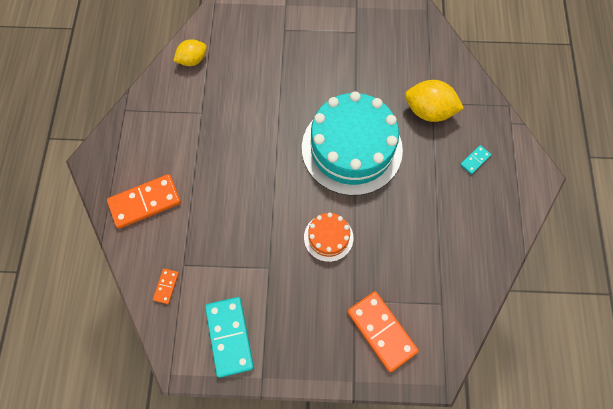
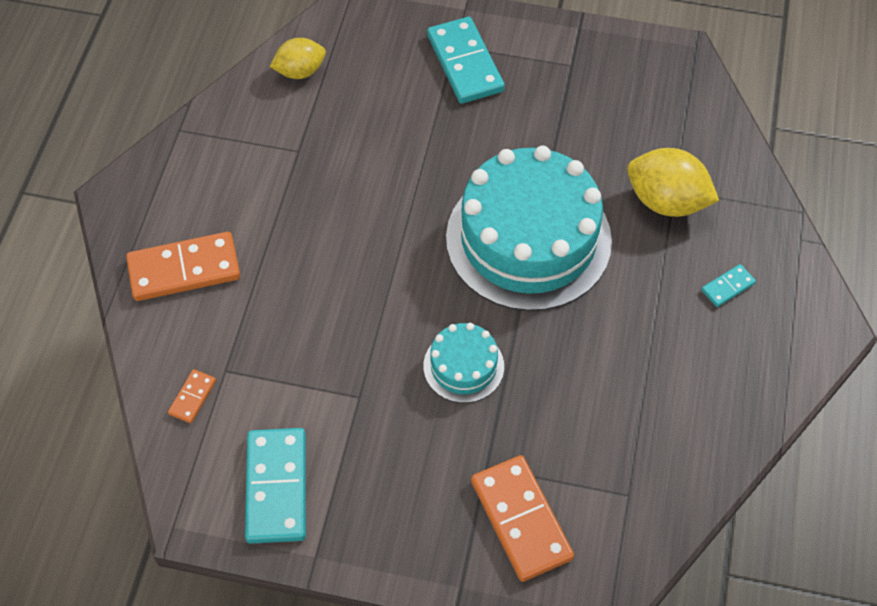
camera: 10 degrees right, 10 degrees down
(292, 40) = (464, 63): none -> turquoise domino
(328, 237) = (463, 366): orange cake -> turquoise cake

